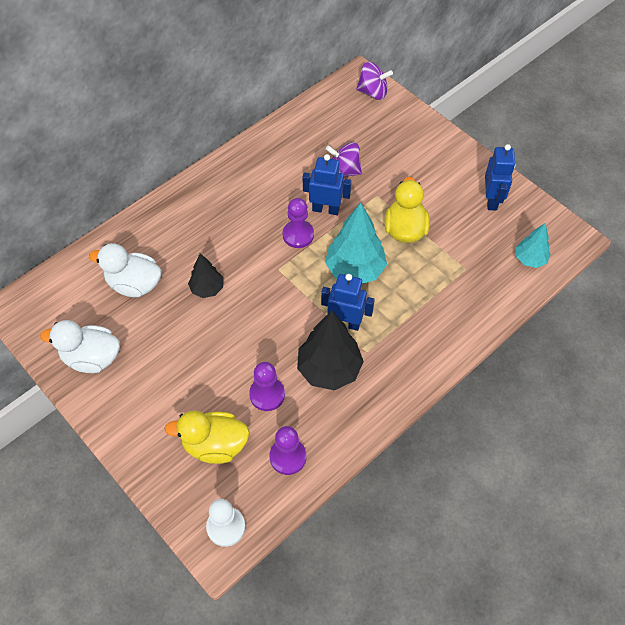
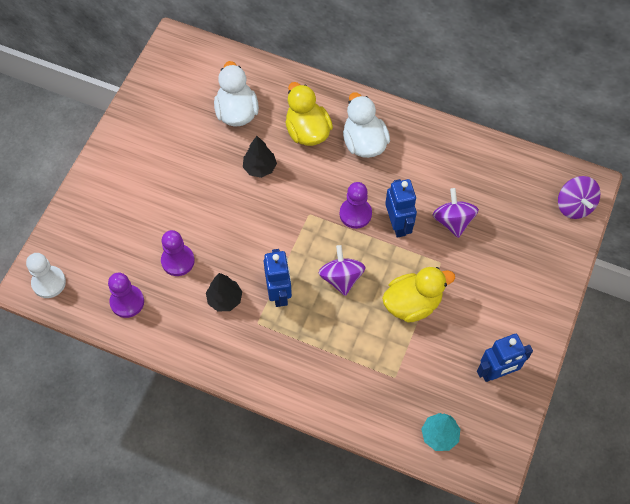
camera: 65 degrees right, 5 degrees up
(92, 358) = (153, 118): white duck -> white duck (364, 143)
(215, 445) = (115, 242): yellow duck -> yellow duck (307, 131)
(329, 369) = (225, 299): black tree -> black tree, size x0.57
(355, 270) = (341, 278): turquoise tree -> purple spinning top

